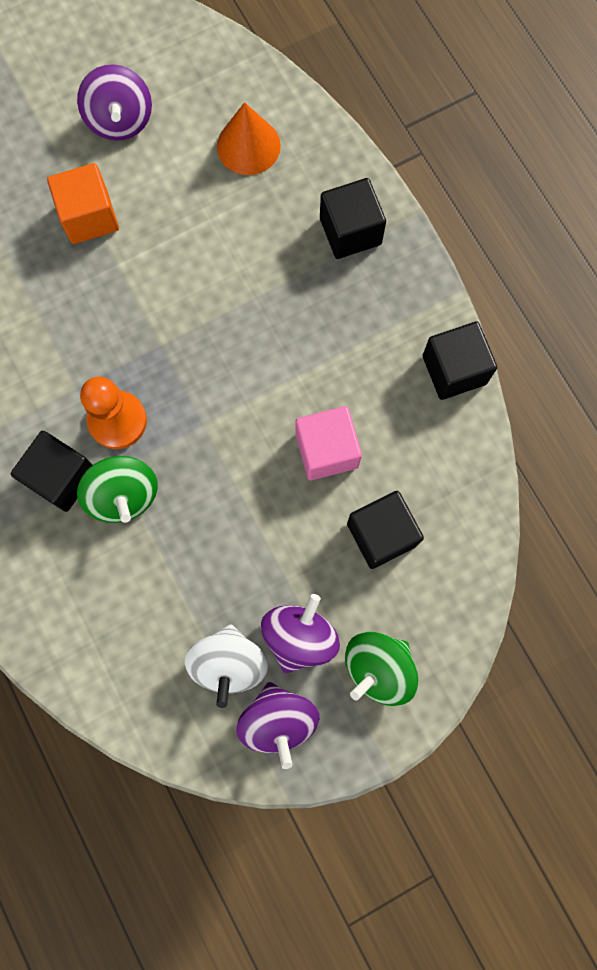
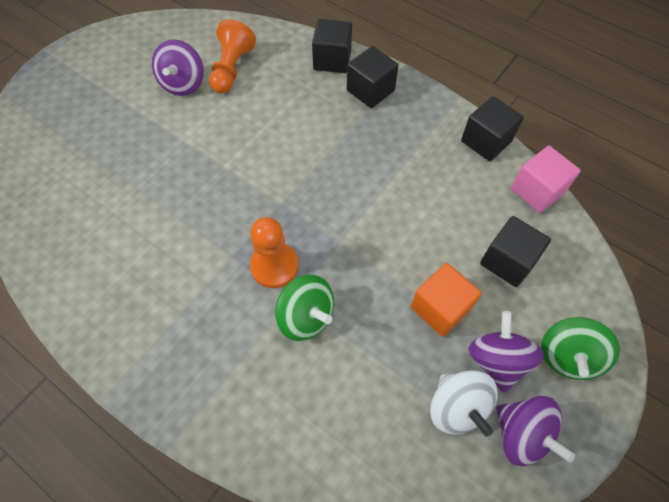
camera: 25 degrees left, 15 degrees down
(61, 477) = (251, 325): black cube -> black cube (332, 60)
(89, 217) = (189, 145): orange cube -> orange cube (440, 308)
(120, 120) = (183, 84): purple spinning top -> purple spinning top turned 45 degrees clockwise
(190, 122) = (232, 69): none -> orange pawn
(248, 146) = (277, 68): orange cone -> none
(326, 450) = (435, 223): pink cube -> pink cube (537, 191)

